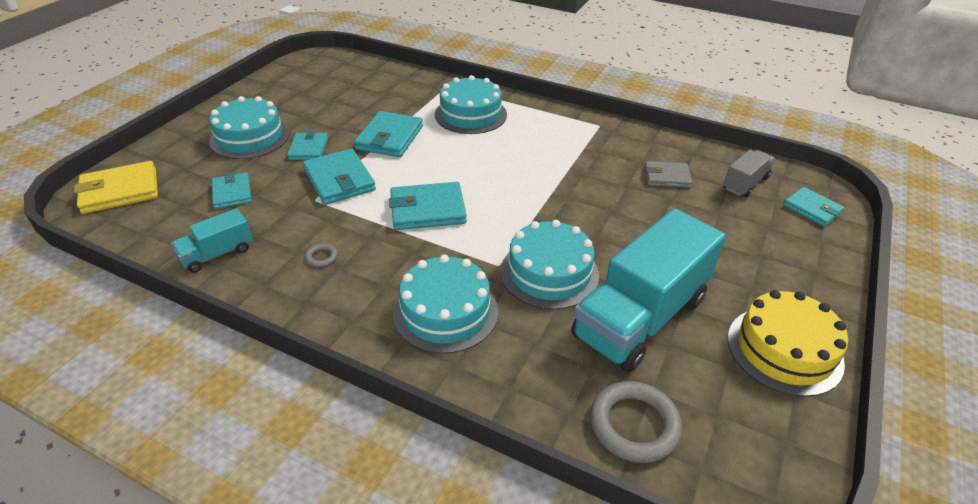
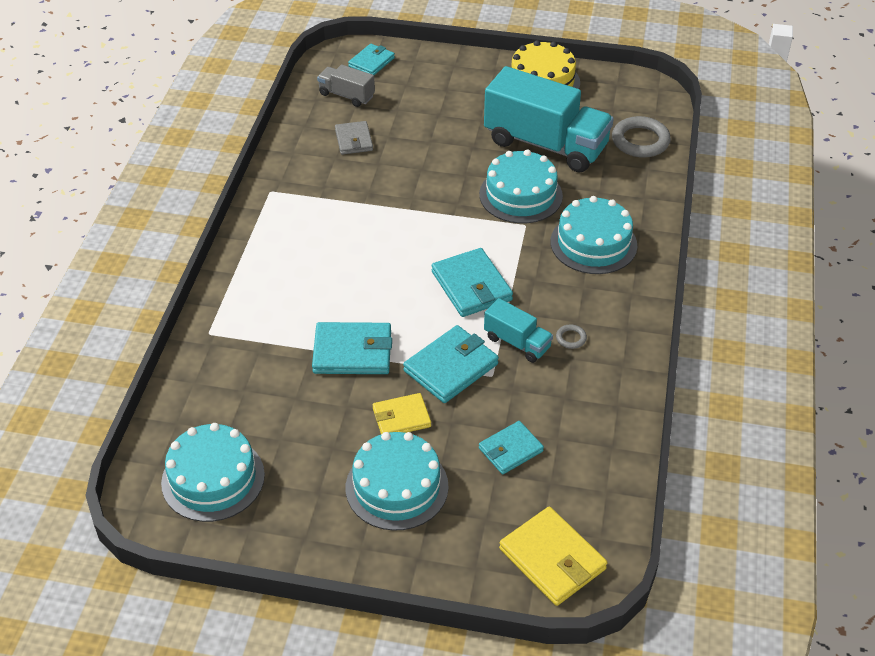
camera: 105 degrees left, 5 degrees up
(217, 254) = (604, 415): turquoise truck -> turquoise truck (517, 342)
(308, 149) = (401, 417): turquoise wallet -> yellow wallet
(470, 114) = (277, 295): turquoise cake -> turquoise cake (213, 478)

